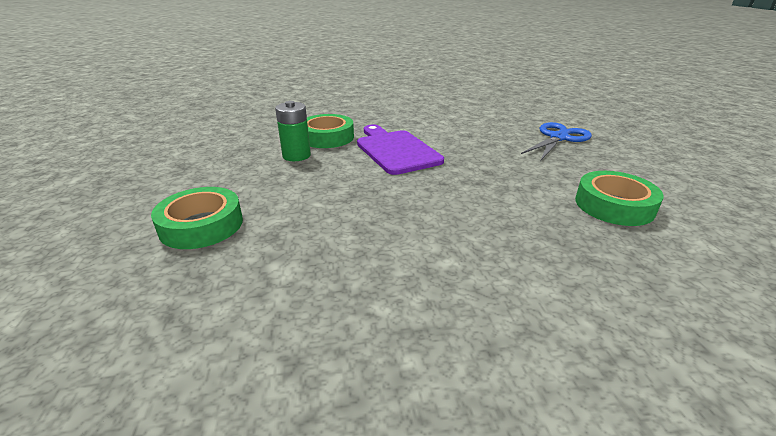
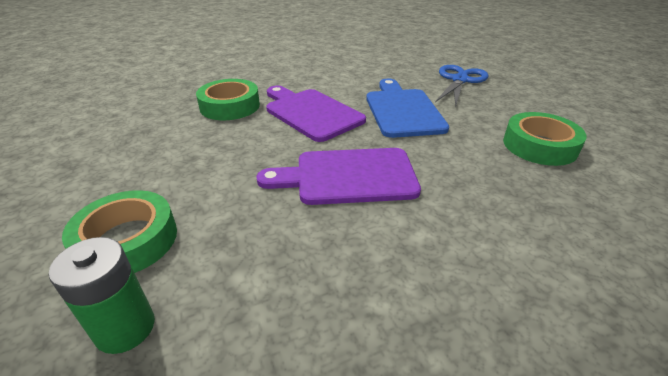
camera: 15 degrees left, 5 degrees up
(296, 155) = (205, 133): green battery -> green battery (125, 328)
(404, 205) = (348, 176): none -> purple cutting board
(484, 158) = (402, 110): none -> blue cutting board

